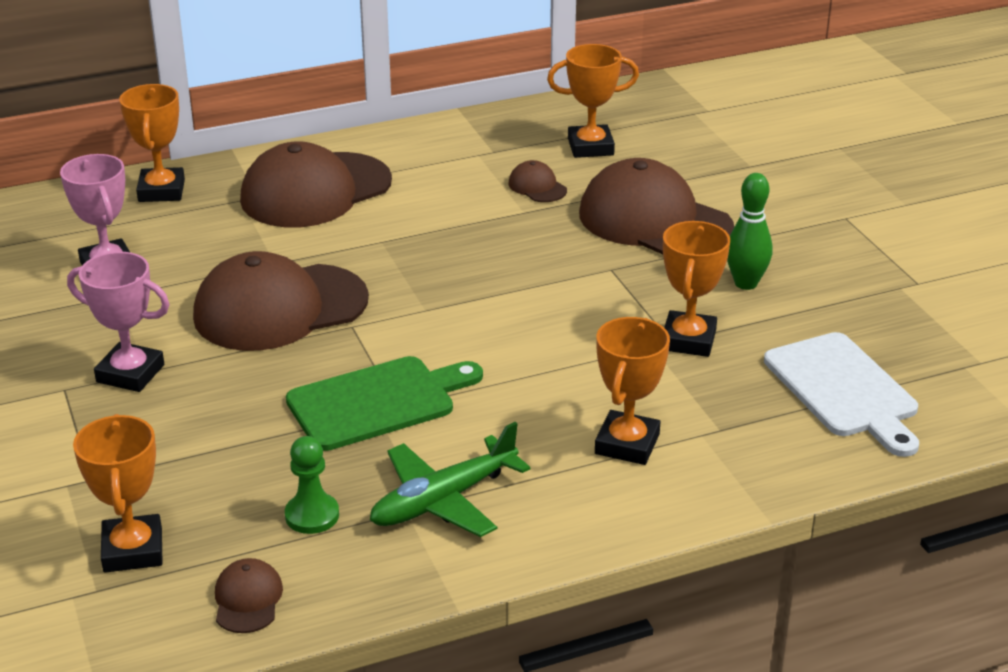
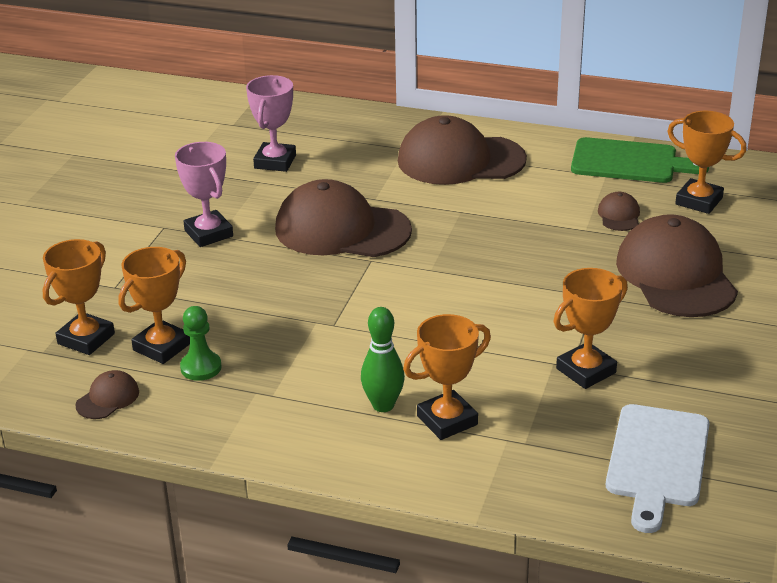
camera: 40 degrees right, 0 degrees up
(161, 191) = (364, 124): orange trophy -> orange trophy (162, 347)
(378, 402) = (325, 316): green cutting board -> green cutting board (630, 162)
(444, 500) = (286, 397): green plane -> none
(745, 283) = (686, 350): green bowling pin -> green bowling pin (383, 405)

